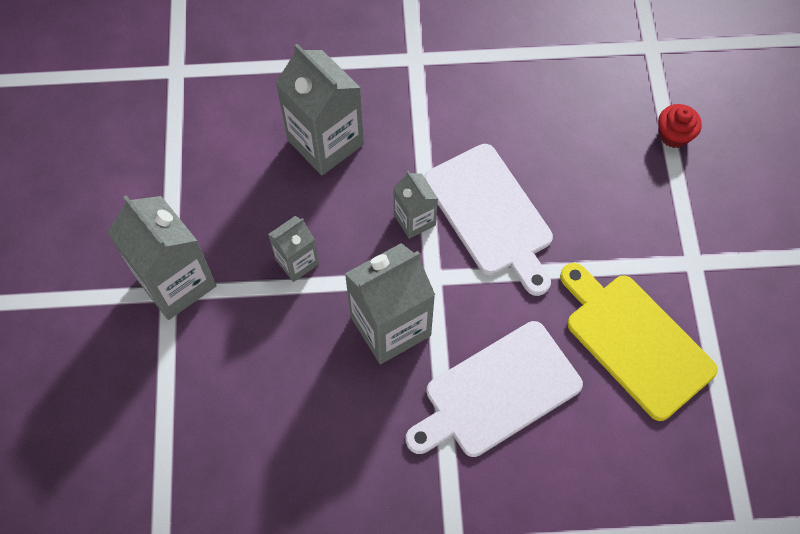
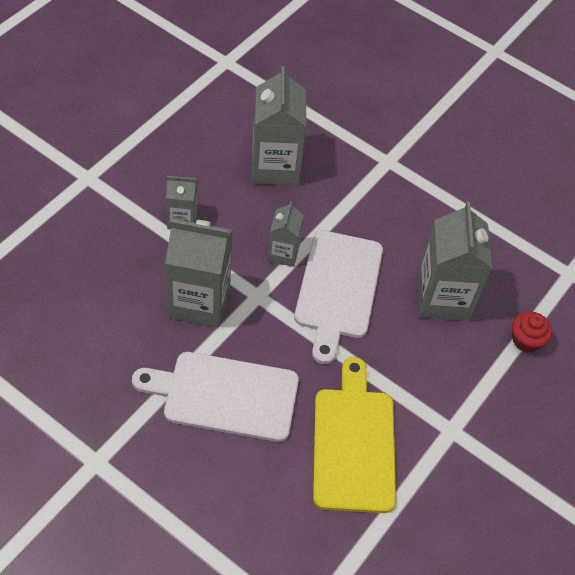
camera: 35 degrees right, 10 degrees down
(176, 282) = (98, 175): grey carton -> grey carton (443, 298)

